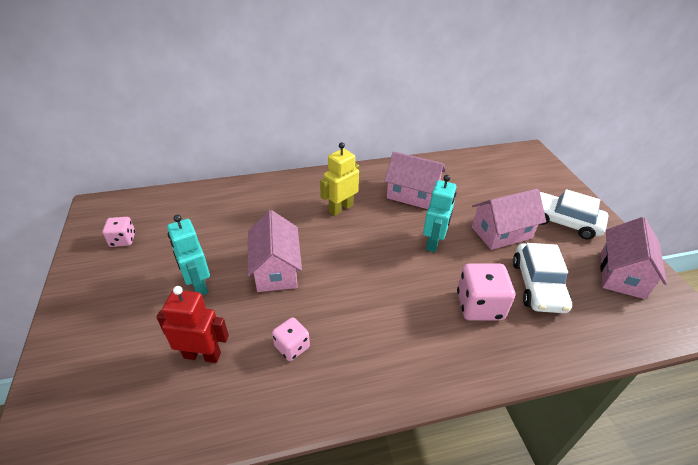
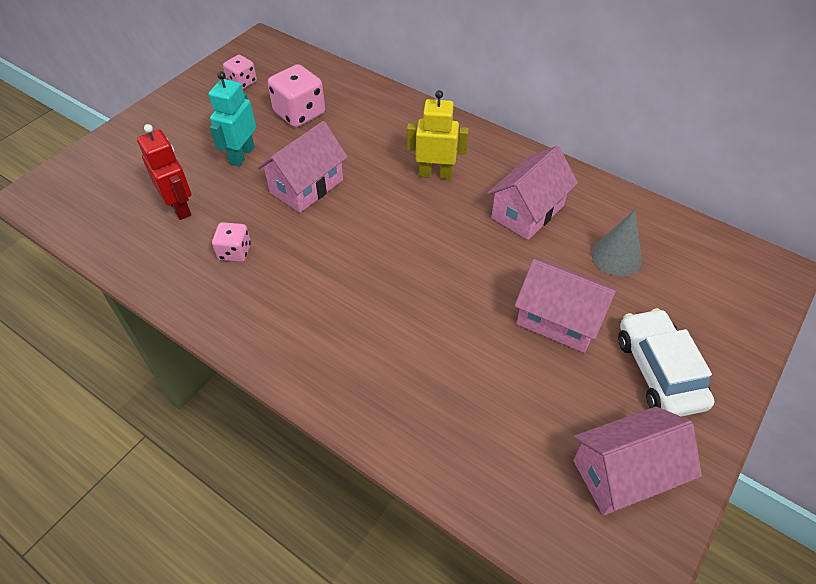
camera: 50 degrees right, 10 degrees up
(412, 195) = (527, 211): pink house -> pink house turned 60 degrees clockwise
(433, 242) = (470, 271): turquoise robot -> none
(476, 187) = (616, 256): none -> grey cone
(479, 306) = (417, 355): pink dice -> pink dice (299, 113)
(538, 285) = (505, 393): white car -> none

